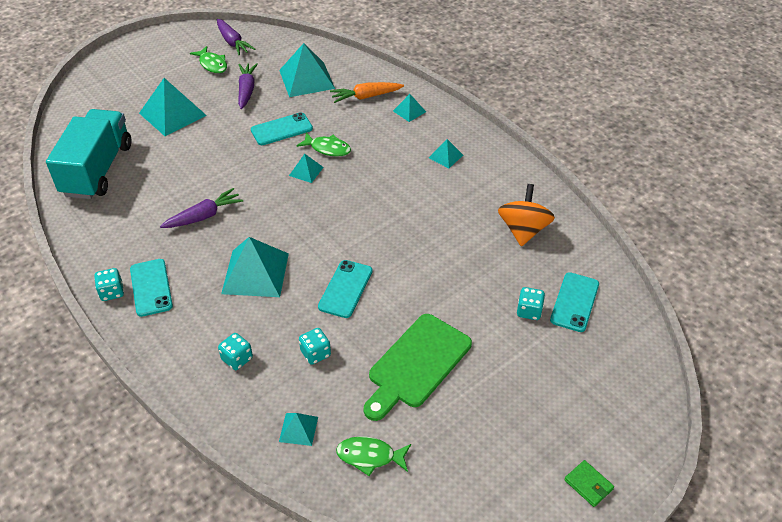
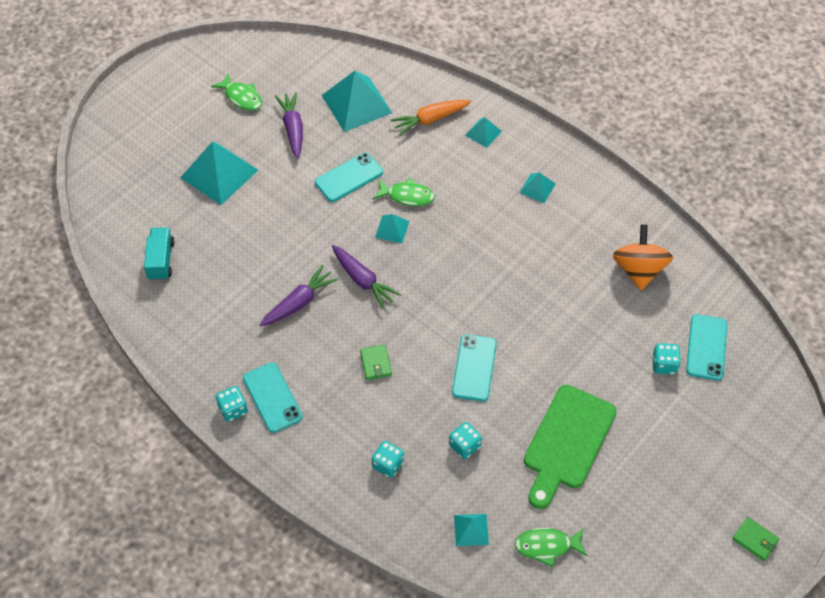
camera: 10 degrees left, 10 degrees up
(97, 170) = (161, 260): turquoise truck -> turquoise truck, size x0.48
(232, 42) = (255, 62): purple carrot -> purple carrot (363, 280)
(255, 273) = (376, 363): turquoise pyramid -> green wallet

